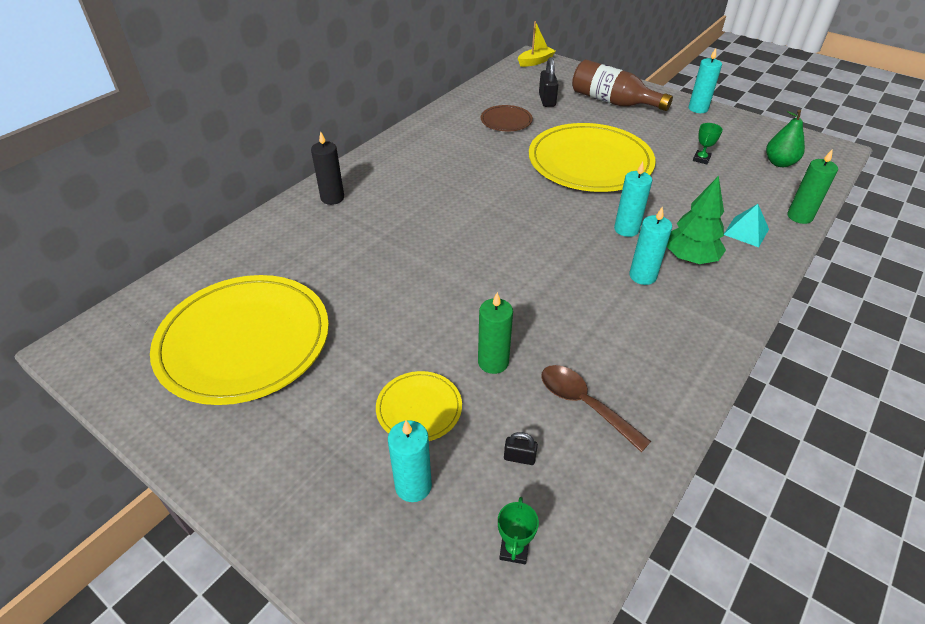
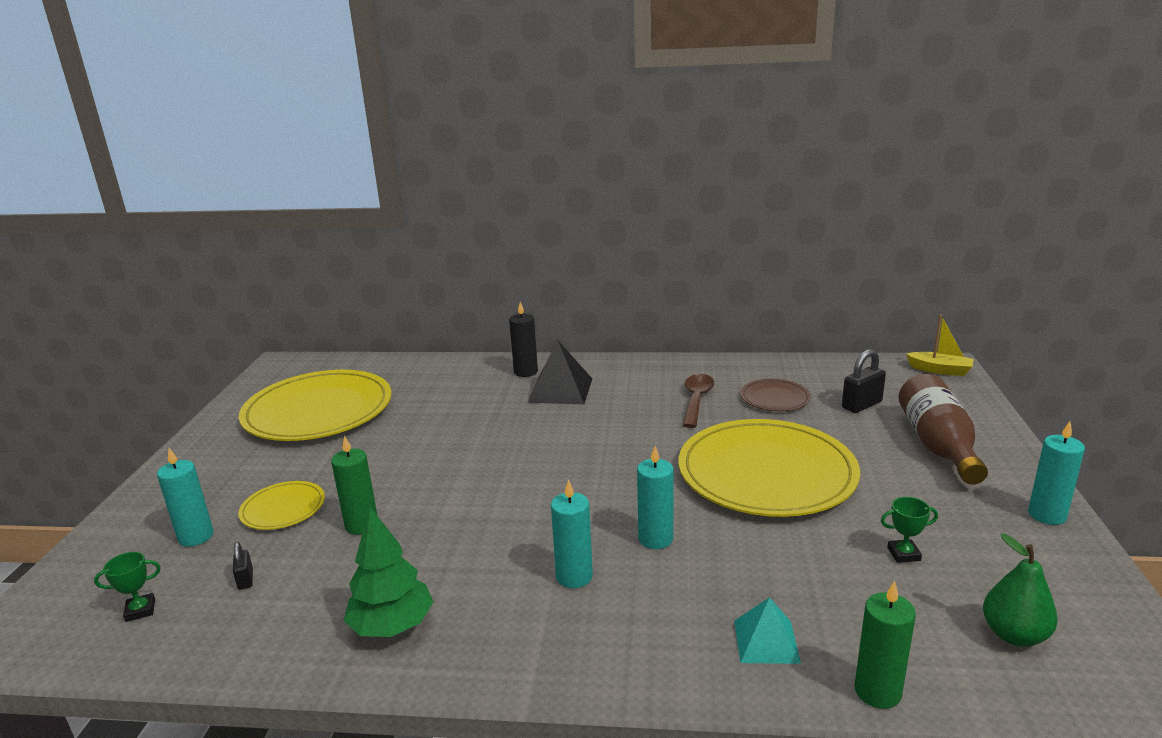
camera: 60 degrees right, 20 degrees down
(387, 193) = (560, 390): none -> black pyramid
(584, 404) = (332, 597): brown spoon -> brown spoon (696, 400)
(690, 258) = (647, 604): green tree -> green tree (392, 626)

